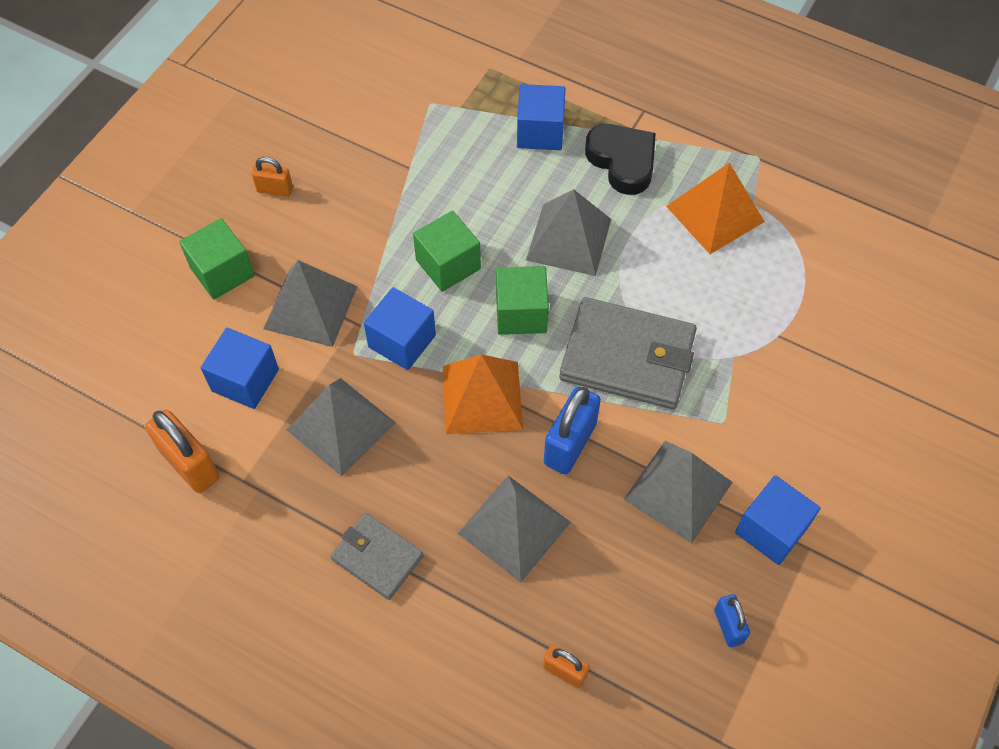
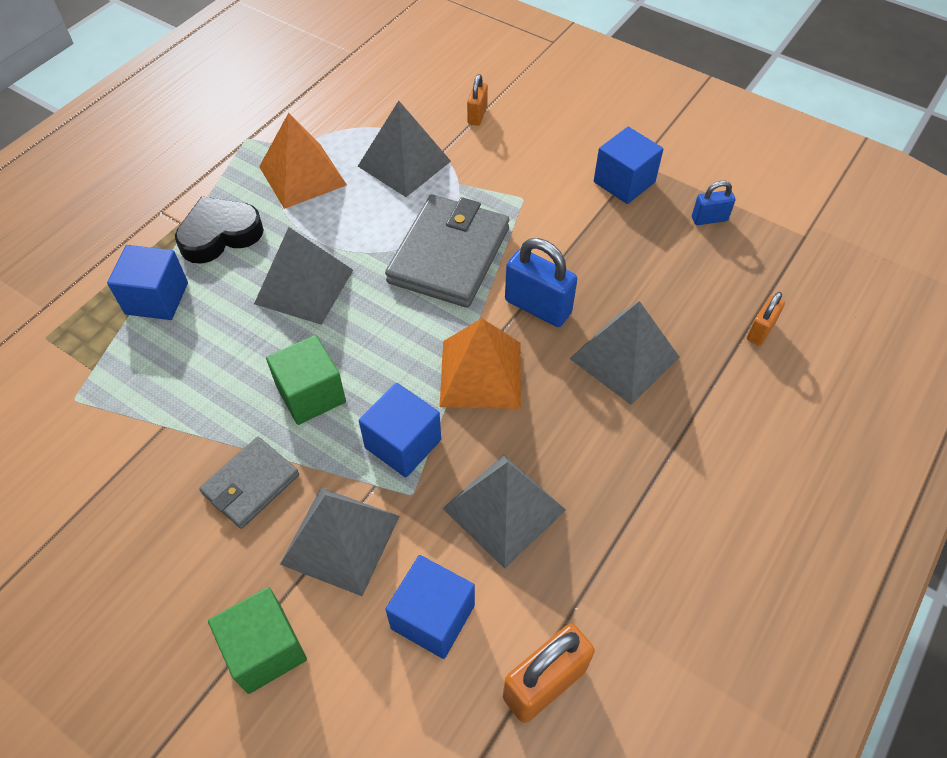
camera: 85 degrees left, 5 degrees down
(275, 190) = (149, 582): orange padlock -> orange padlock (477, 115)
(377, 557) = (659, 477): grey wallet -> grey wallet (251, 484)
(521, 313) = (386, 333): green cube -> none
(678, 490) = (587, 235): grey pyramid -> grey pyramid (404, 163)

